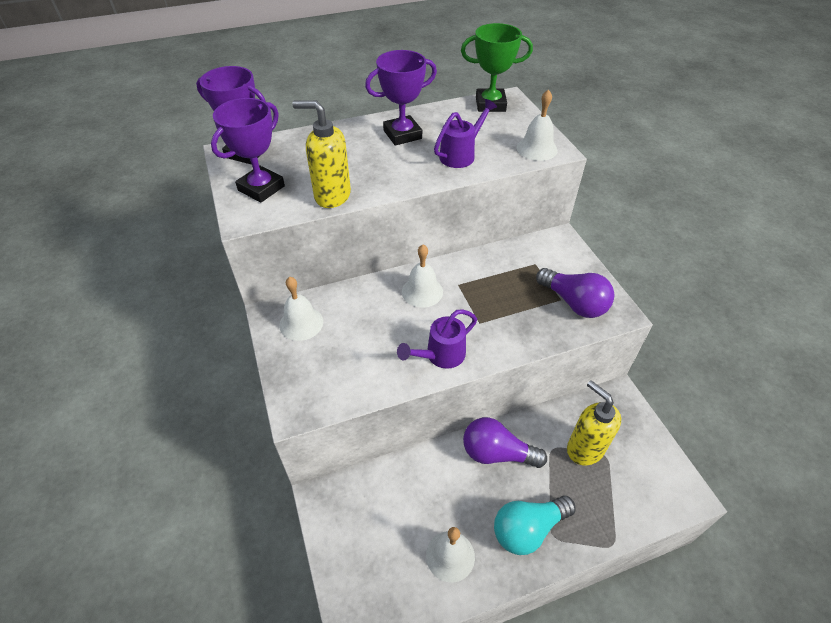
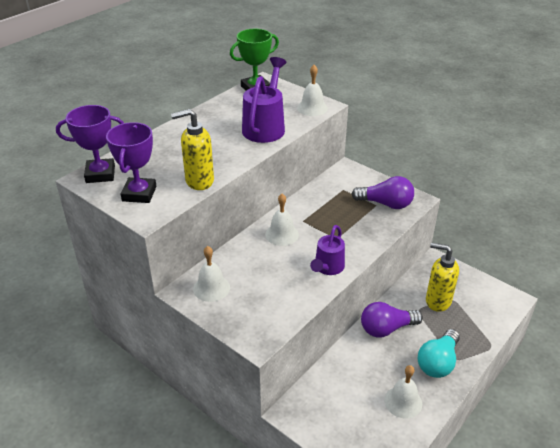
camera: 30 degrees left, 10 degrees down
(402, 134) = (211, 126): purple trophy -> none
(461, 155) = (265, 127): purple watering can -> purple watering can, size x1.56

